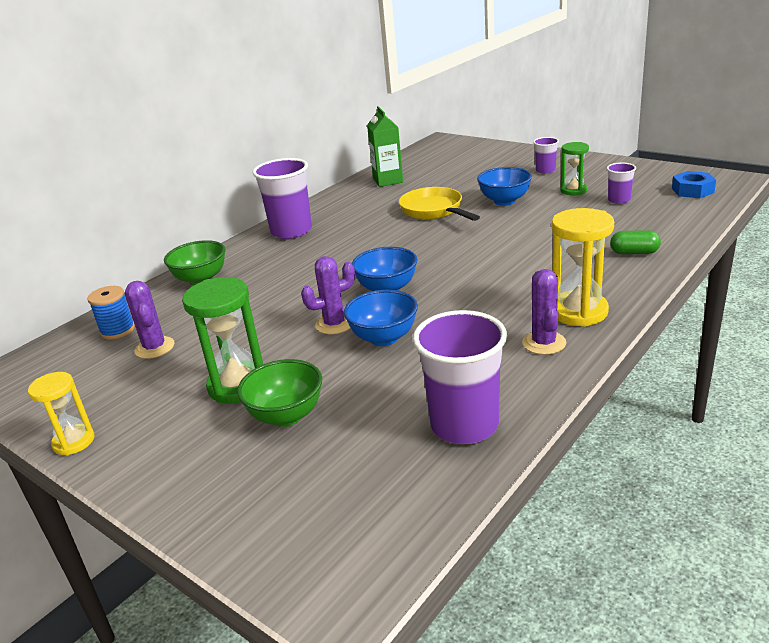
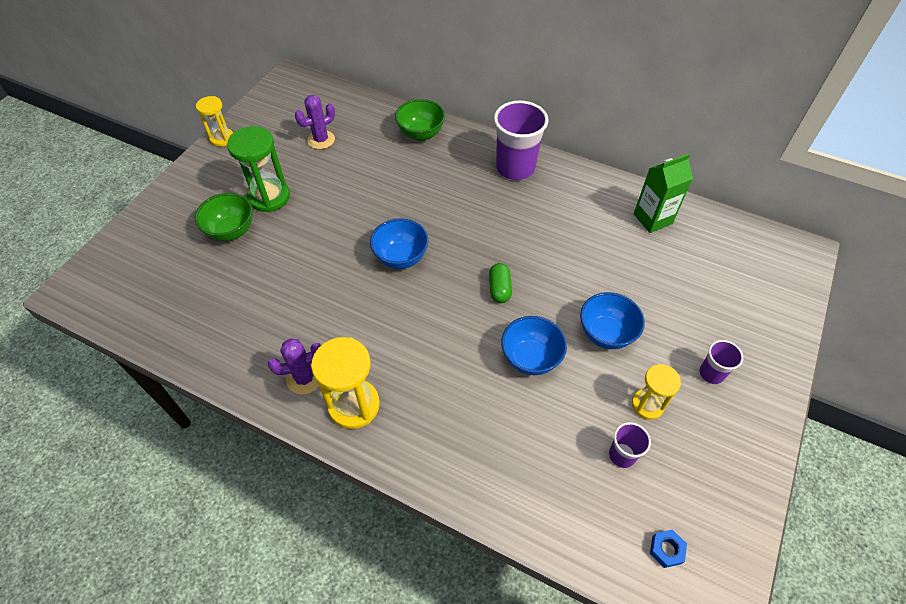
camera: 75 degrees right, 25 degrees up
(117, 330) = (346, 113): blue spool -> none
(334, 324) = (345, 233): purple cactus -> none
(384, 338) = (322, 268): blue bowl -> blue bowl (530, 358)
(434, 210) = (573, 271): yellow pan -> none
(464, 425) = (205, 331): purple cup -> none
(573, 190) = (647, 405): green hourglass -> yellow hourglass
(634, 252) = (475, 461): green capsule -> green capsule (499, 289)
(692, 190) = (666, 550): blue nut -> blue nut, size x0.65

